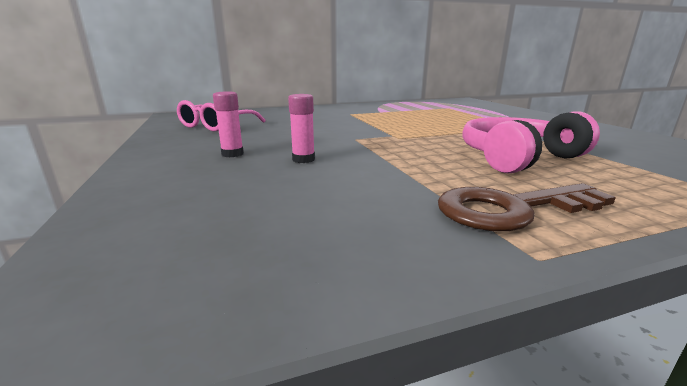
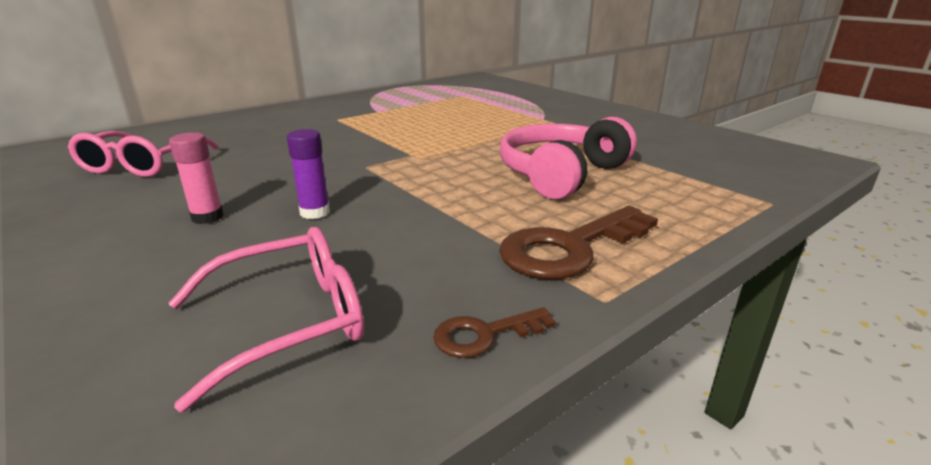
camera: 20 degrees left, 5 degrees up
(242, 222) = (291, 321): none -> pink glasses
(303, 159) = (315, 212): pink glue stick -> purple glue stick
(397, 263) = (484, 335): none -> brown key

